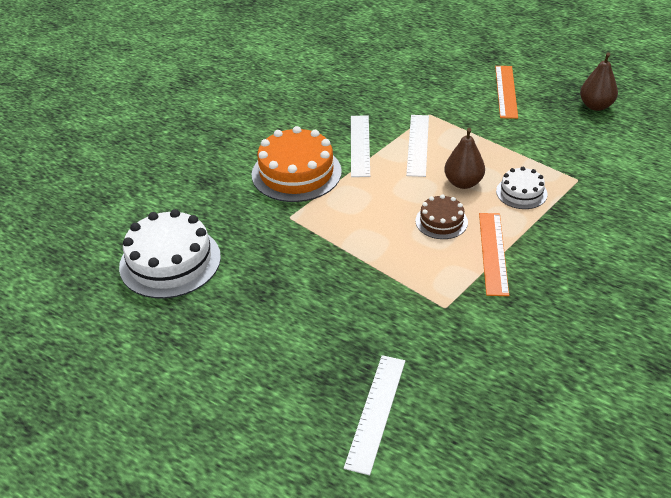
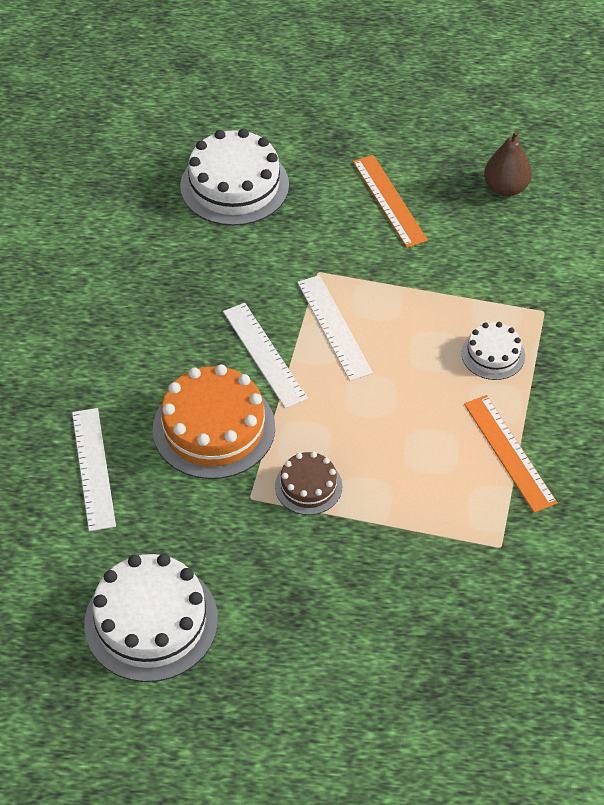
camera: 30 degrees left, 10 degrees up
(376, 412) = (507, 705): white ruler -> white ruler (93, 468)
(408, 58) = (234, 185): none -> white cake
(441, 221) = (429, 432): brown cake -> brown cake (308, 486)
(463, 183) = (421, 365): brown pear -> none

